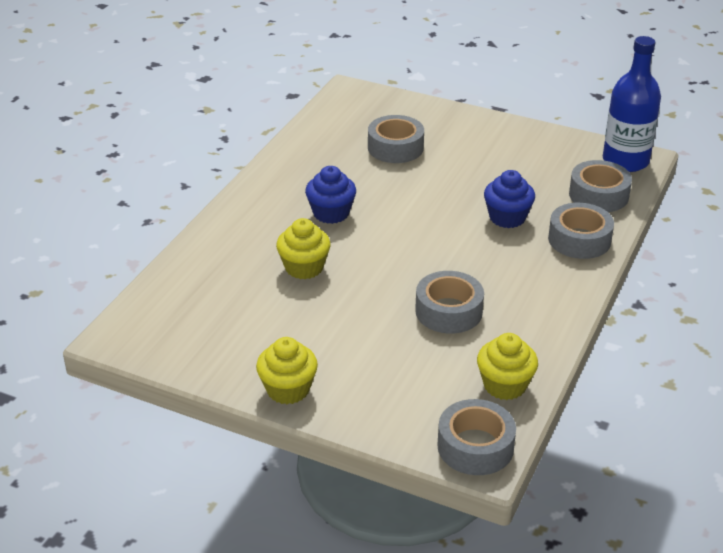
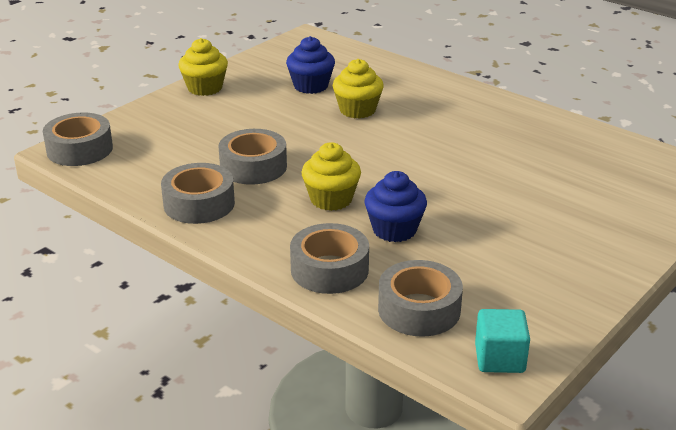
camera: 105 degrees right, 5 degrees down
(331, 213) = (441, 132): blue cupcake -> blue cupcake (311, 86)
(395, 147) = (565, 184): grey tape -> grey tape (199, 204)
(505, 385) = (135, 175): yellow cupcake -> yellow cupcake (331, 199)
(625, 161) = (499, 358): blue bottle -> turquoise cube

